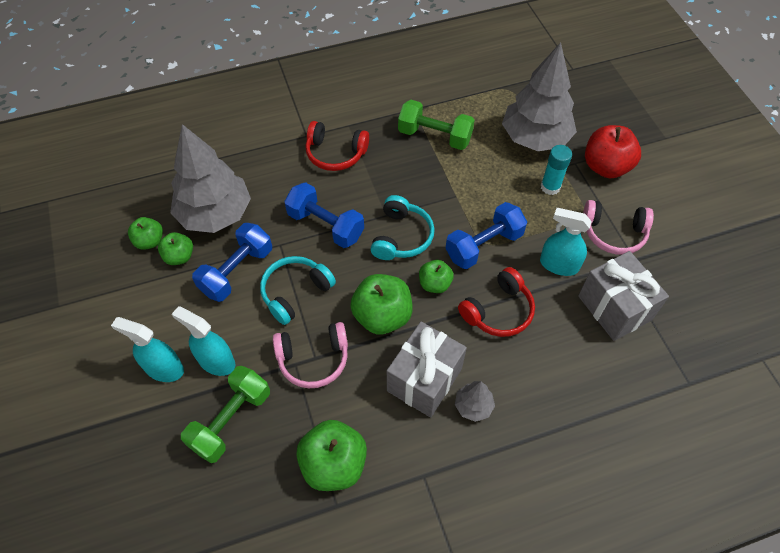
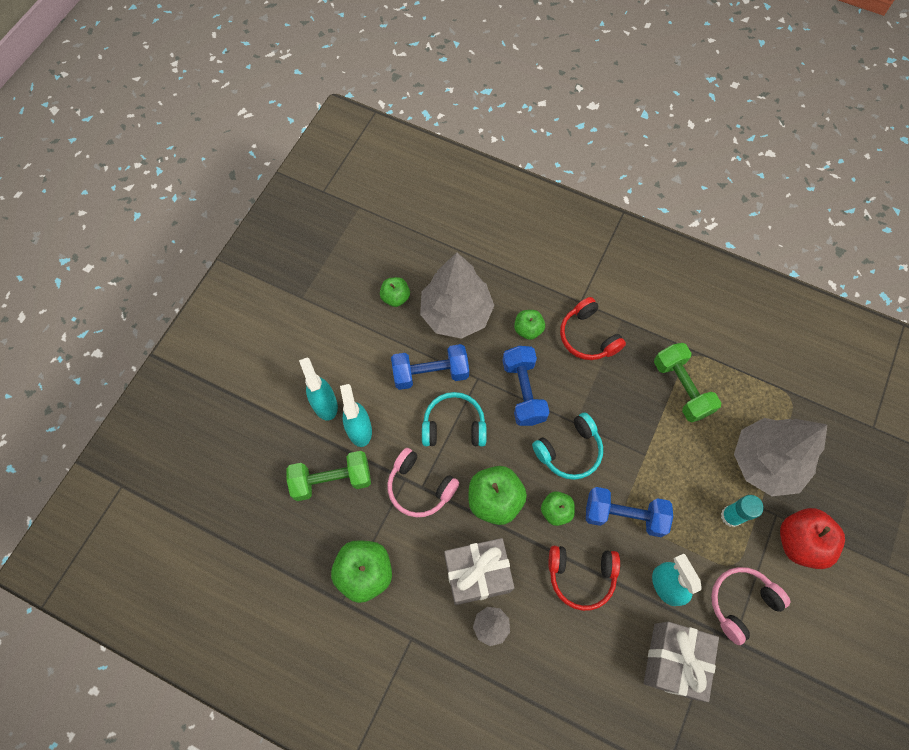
camera: 45 degrees right, 10 degrees up
(179, 257) = (404, 327): green apple -> green apple (528, 329)
(613, 233) = (741, 603): pink headphones -> pink headphones turned 90 degrees clockwise

